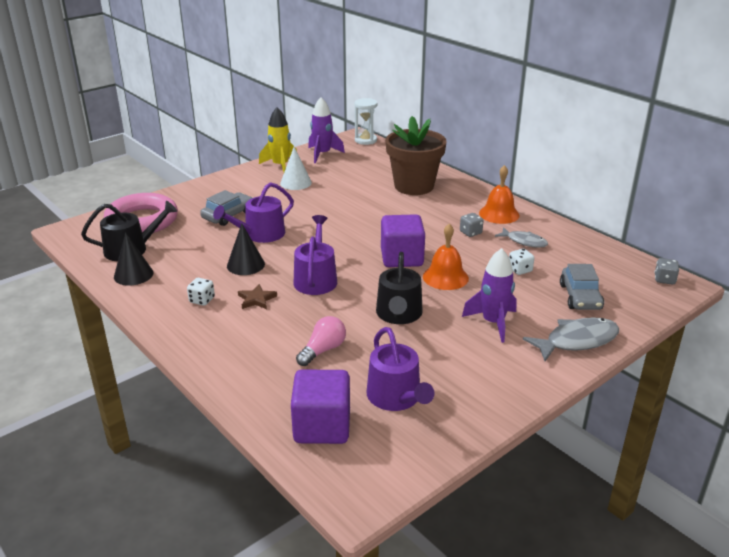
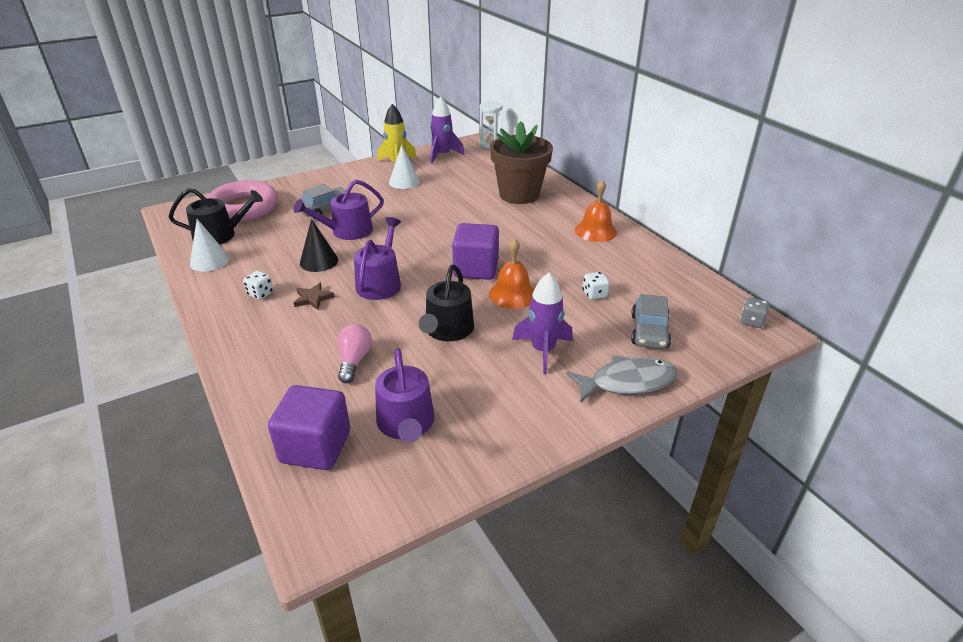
camera: 10 degrees right, 5 degrees up
(133, 275) = (209, 261): black cone -> white cone
(323, 350) = (354, 361): pink light bulb -> pink light bulb turned 45 degrees counterclockwise
(470, 233) = (558, 248): grey dice -> none
(524, 241) = (611, 263): grey fish -> none

